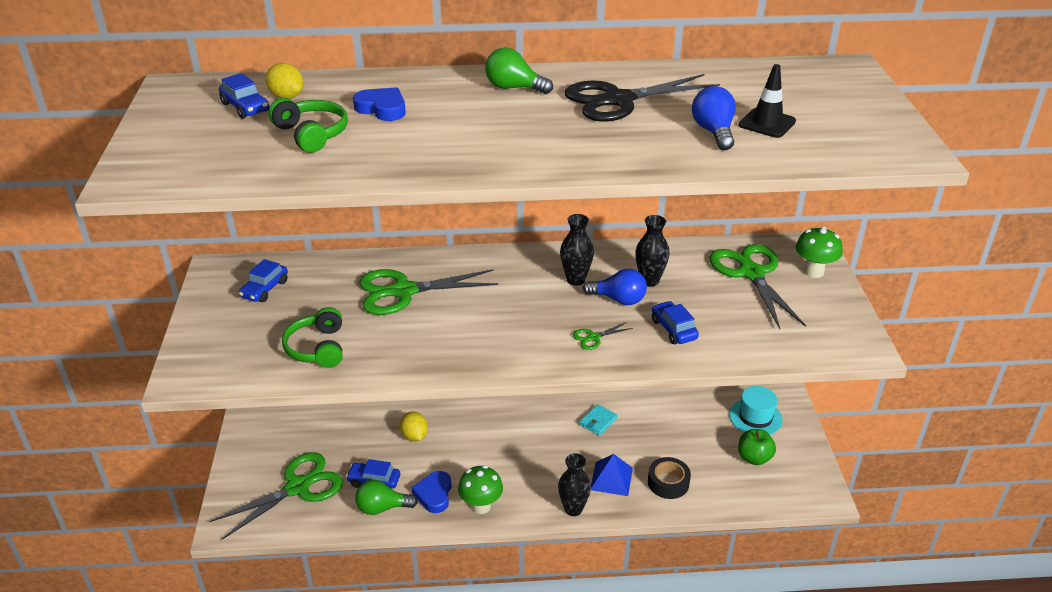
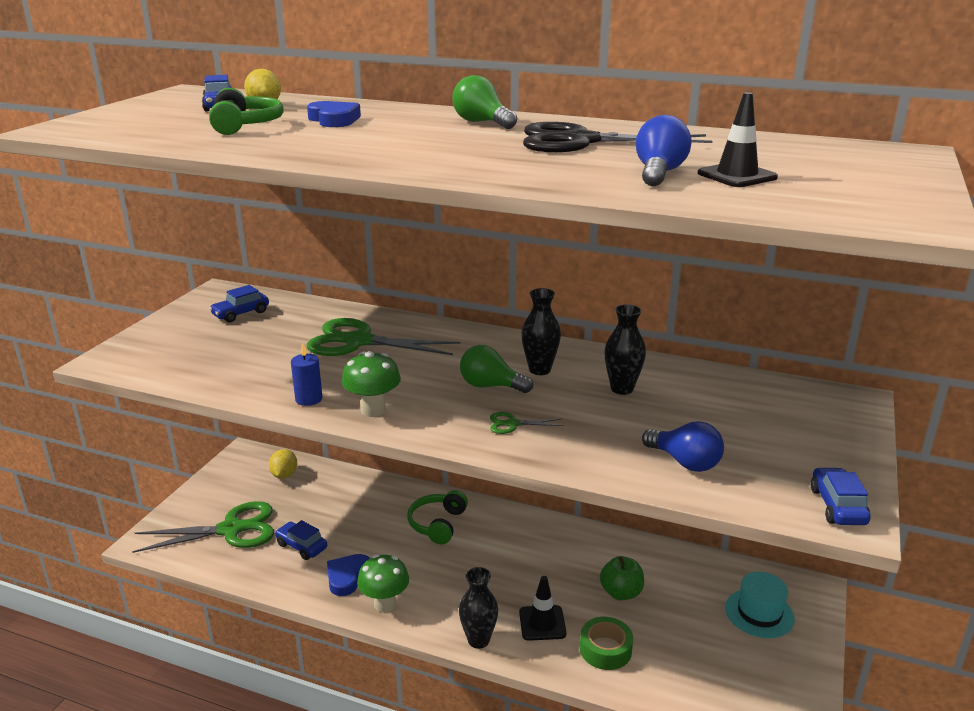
camera: 25 degrees right, 10 degrees down
(317, 348) = (236, 367): green headphones -> green headphones (437, 524)
(382, 508) = (290, 573): green light bulb -> green light bulb (490, 386)
(413, 362) = (309, 399): none -> blue candle
(414, 436) = (370, 517): yellow lemon -> yellow lemon (284, 475)
(598, 421) = (566, 560): turquoise wallet -> none
(611, 478) = (542, 623): blue pyramid -> black traffic cone
(618, 299) = (571, 397): blue light bulb -> blue light bulb (685, 462)
(668, 483) = (605, 649): black tape -> green tape
(673, 329) = (611, 439): blue car -> blue car (837, 506)
(751, 273) = (753, 409): green scissors -> none
(754, 458) = (730, 657): green apple -> green apple (621, 593)
(813, 272) = (838, 425): green mushroom -> green mushroom (373, 410)

